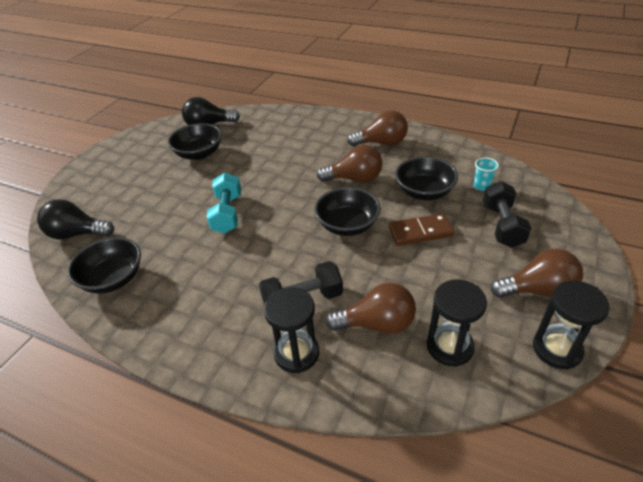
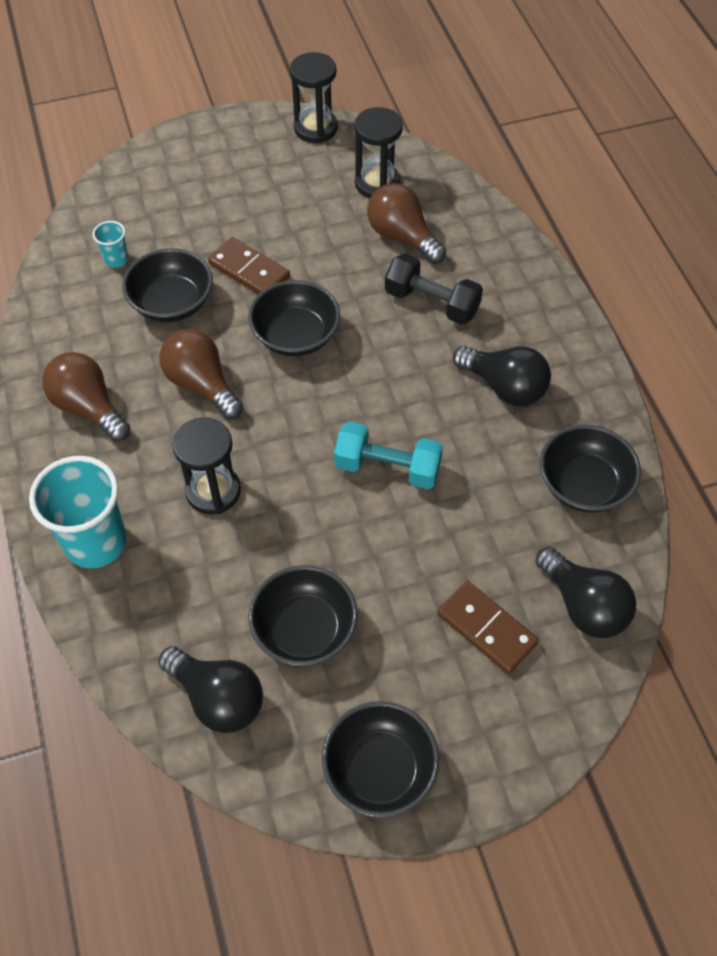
camera: 135 degrees left, 15 degrees up
(120, 199) = (487, 628): none -> brown domino
(130, 147) = (379, 769): none -> black bowl
(205, 290) = (504, 387): none -> black light bulb
(227, 213) = (387, 467): turquoise dumbbell -> turquoise dumbbell turned 60 degrees clockwise
(296, 353) = (487, 268): black hourglass -> black hourglass (213, 491)
(309, 123) = (96, 542): none -> turquoise cup
(502, 225) = (180, 215): black dumbbell -> none
(537, 290) = (256, 159): brown light bulb -> none

